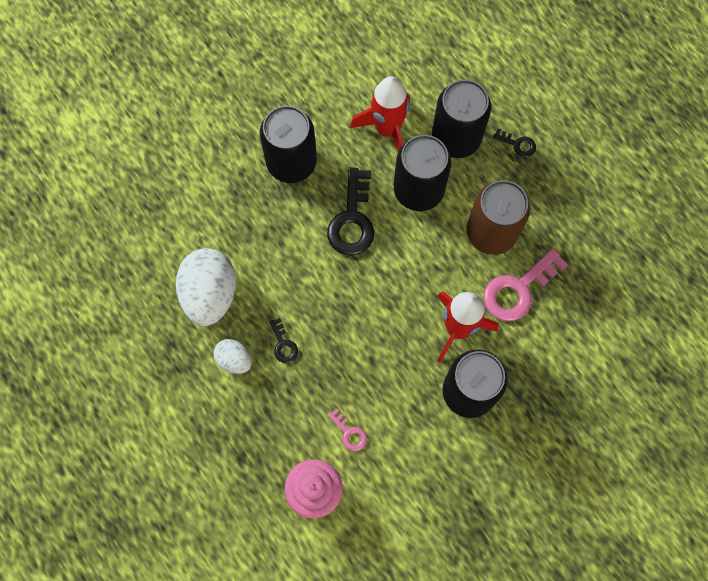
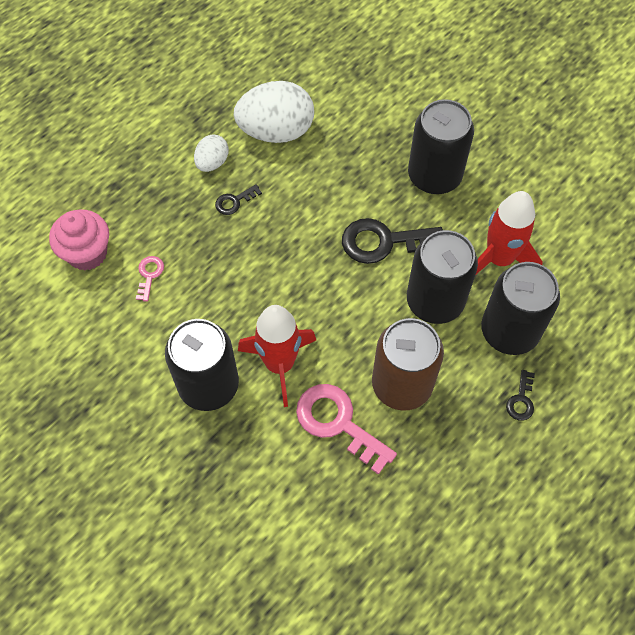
camera: 80 degrees right, 10 degrees down
(349, 433) = (149, 275): pink key -> pink key turned 150 degrees clockwise

